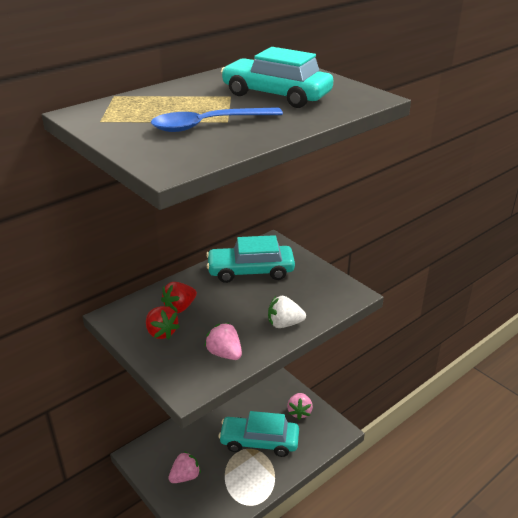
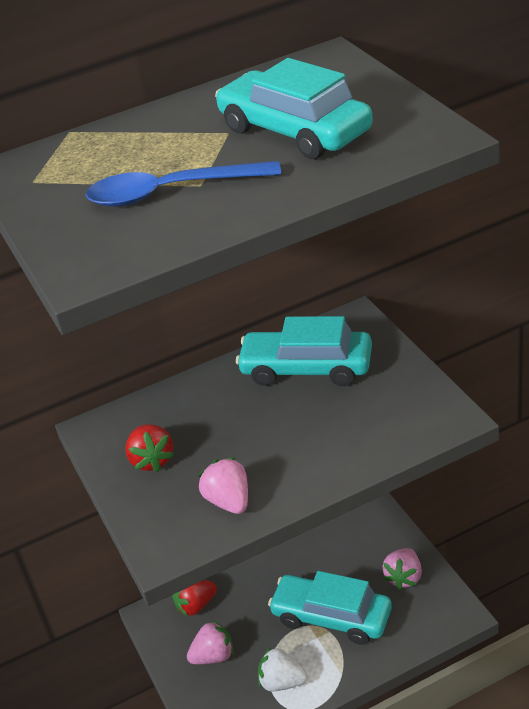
camera: 20 degrees right, 5 degrees up
(180, 307) = (187, 422): red strawberry -> red strawberry (195, 605)
(284, 324) = (329, 461): white strawberry -> white strawberry (282, 682)

